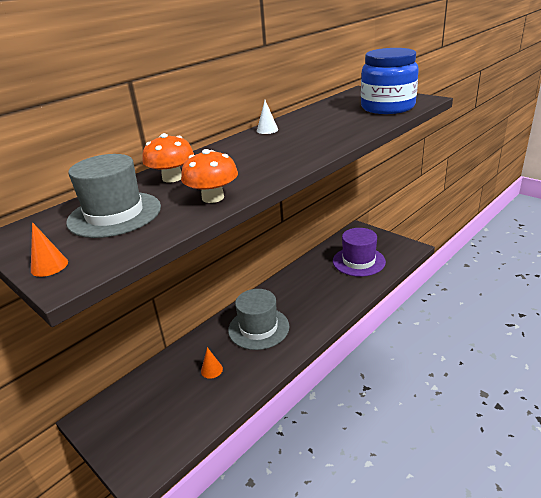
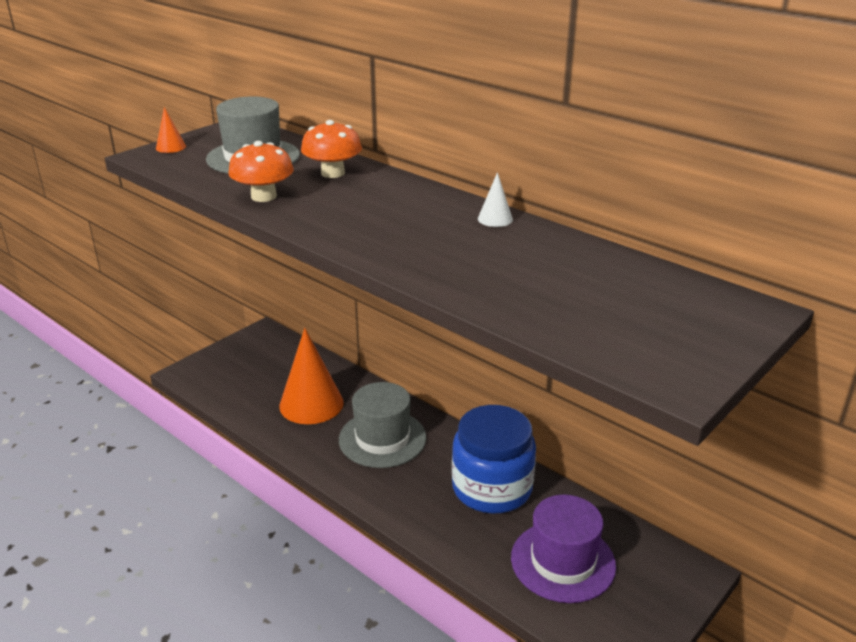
camera: 85 degrees right, 0 degrees up
(211, 370) = (311, 404): orange cone -> orange cone, size x2.35
(387, 107) = (613, 329): blue jar -> blue jar (492, 488)

